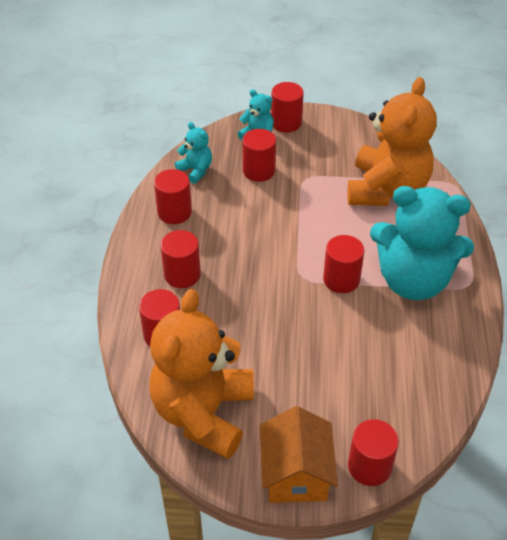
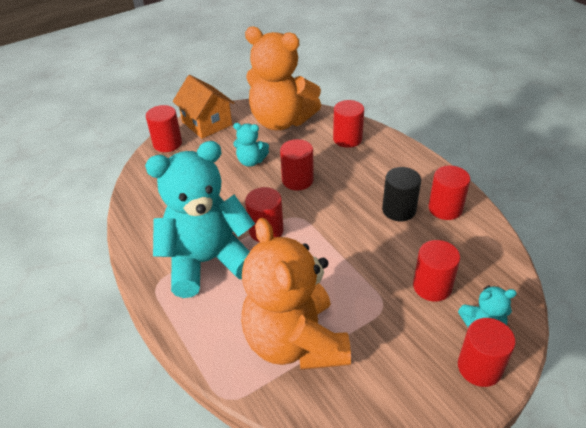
camera: 145 degrees right, 5 degrees down
(182, 274) = (380, 173): red cylinder -> red cylinder (297, 180)
(195, 170) = (481, 252): turquoise teddy bear -> turquoise teddy bear (251, 161)
(203, 413) = (281, 121): orange teddy bear -> orange teddy bear turned 135 degrees clockwise
(211, 232) = (399, 210): none -> black cylinder

